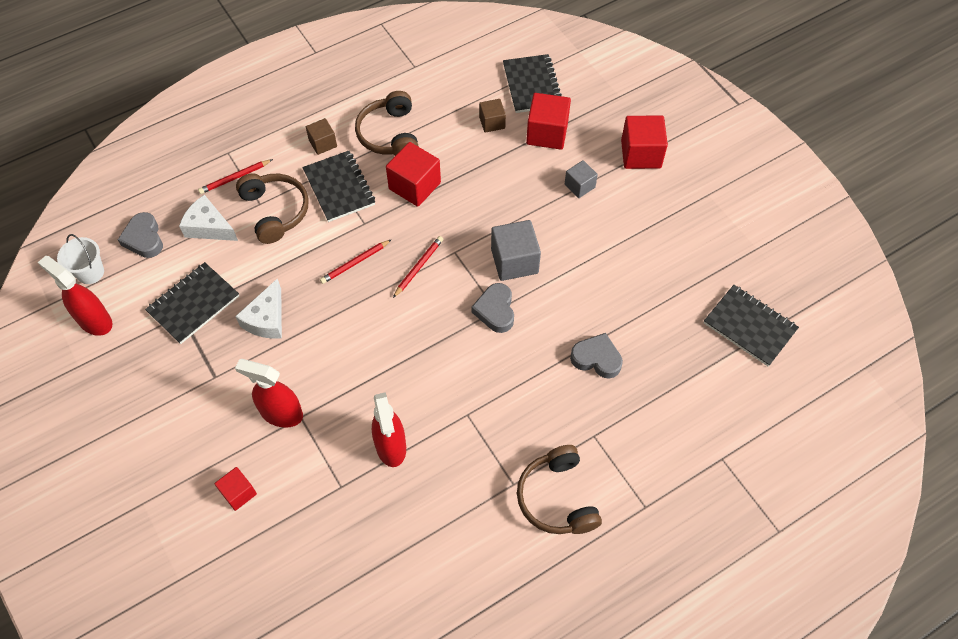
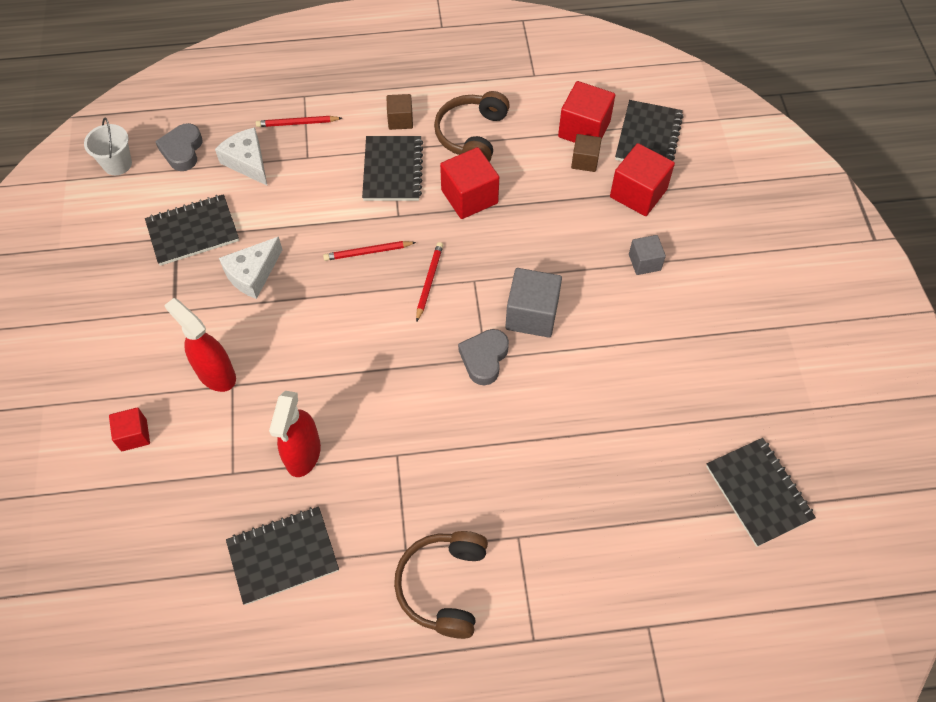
camera: 25 degrees right, 0 degrees up
(95, 321) = (96, 212): red spray bottle -> none
(275, 211) = (318, 170): brown headphones -> none
(418, 267) = (429, 281): red pencil -> red pencil turned 45 degrees counterclockwise
(419, 533) = (283, 556): none -> black notebook
(596, 358) = (565, 455): grey heart -> none
(641, 154) = (731, 253): red cube -> red cube (584, 129)

